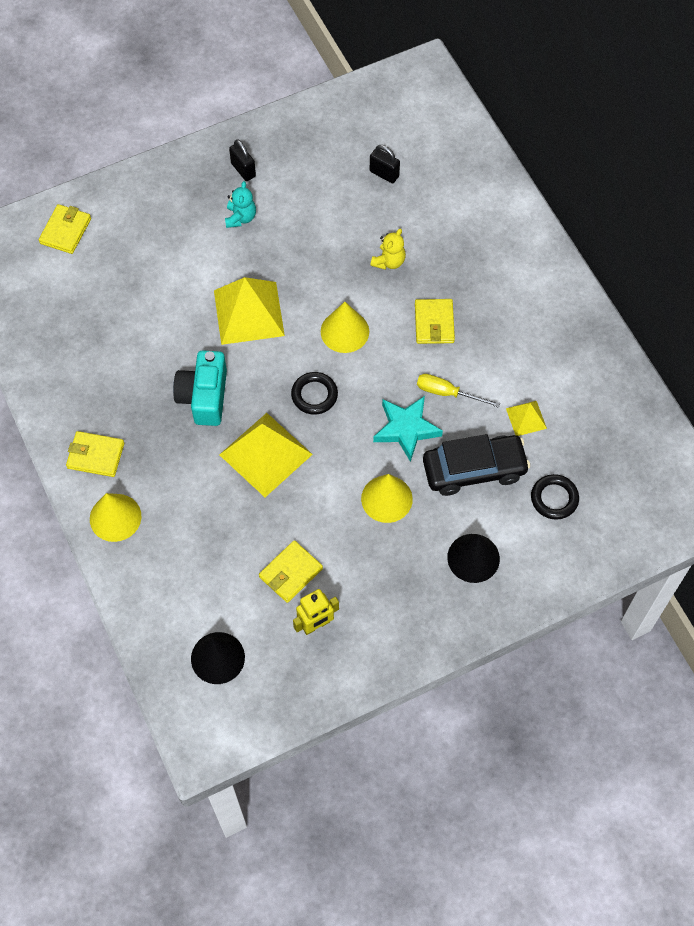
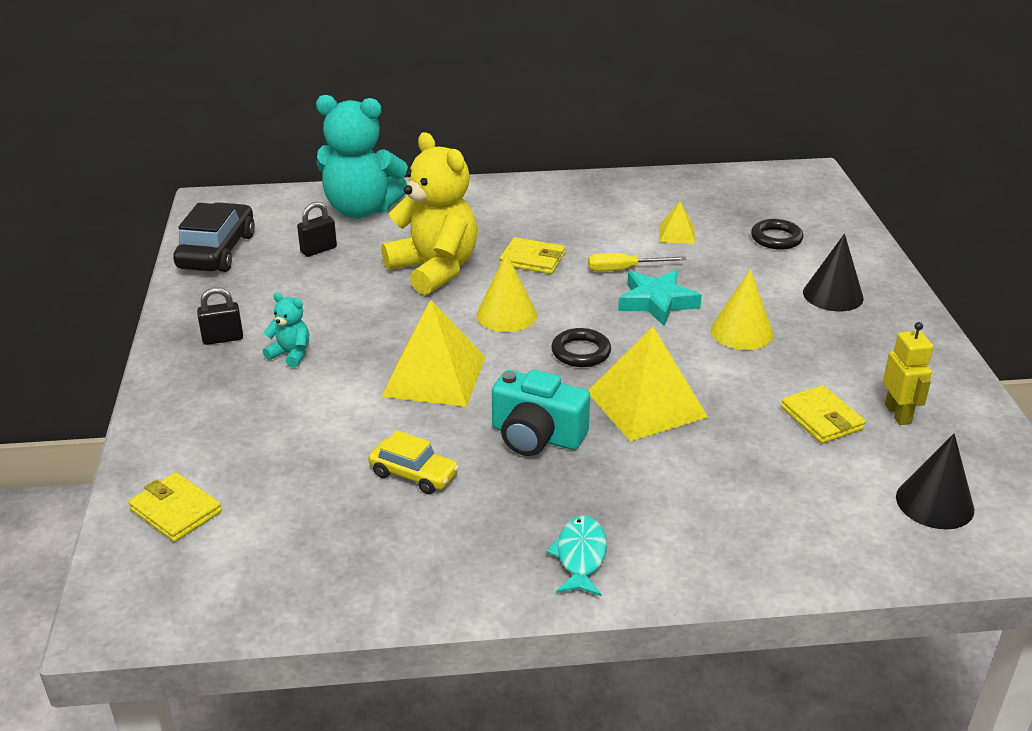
camera: 70 degrees left, 30 degrees down
(95, 456) = (580, 556): yellow wallet -> turquoise fish
(115, 517) = (691, 556): yellow cone -> none
(140, 340) = (414, 474): none -> yellow car
(389, 261) = (434, 269): yellow teddy bear -> yellow teddy bear, size x2.29
(447, 393) = (624, 269): yellow screwdriver -> yellow screwdriver turned 45 degrees clockwise
(460, 175) = (361, 210): none -> turquoise teddy bear
(474, 469) = (725, 273): black car -> black car (217, 251)

